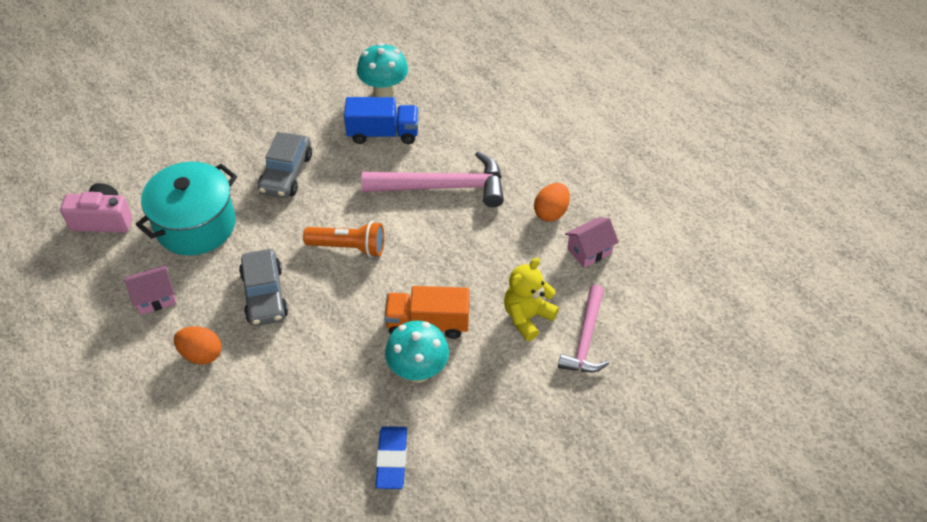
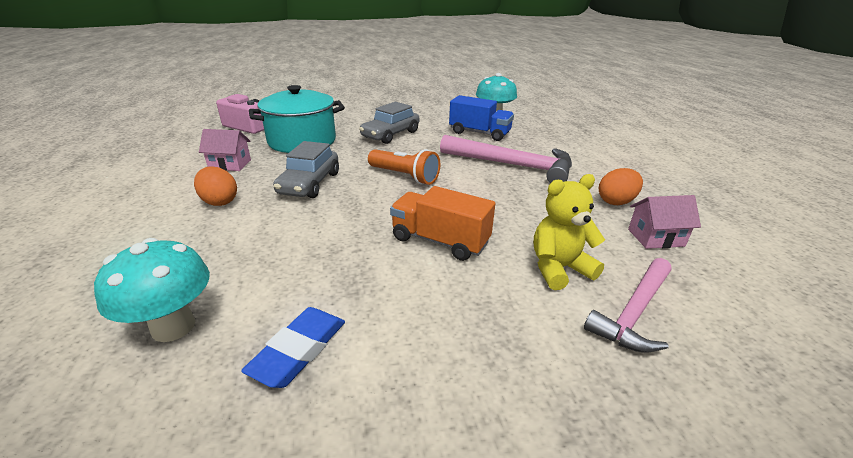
camera: 25 degrees right, 20 degrees down
(418, 371) = (401, 274): turquoise mushroom -> turquoise mushroom (173, 326)

